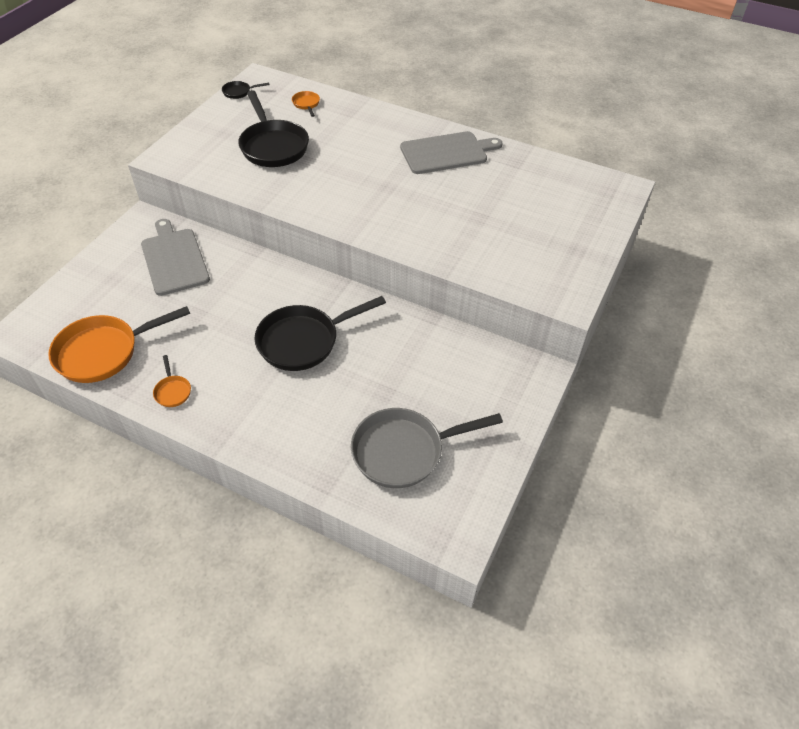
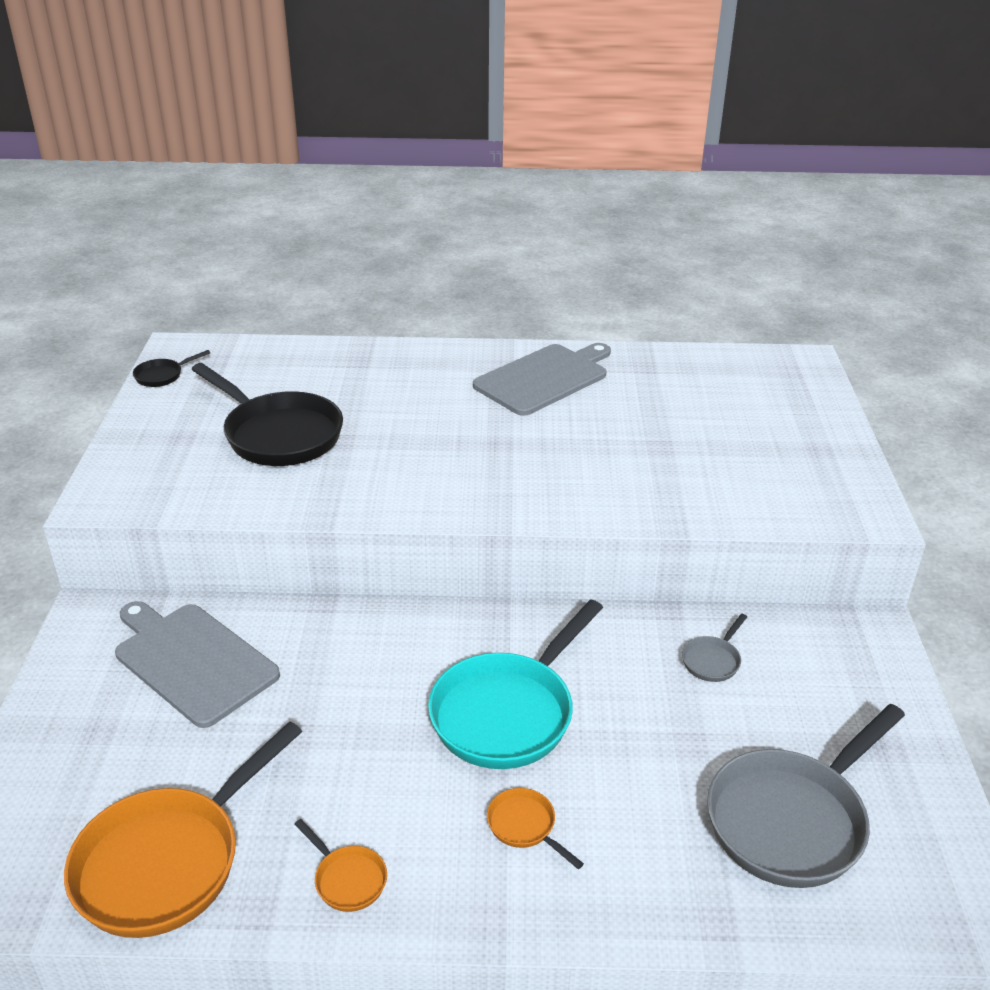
camera: 25 degrees left, 15 degrees down
(303, 341) = (507, 713): black pan -> turquoise pan
(306, 104) = (285, 367): orange pan -> orange pan (524, 826)
(433, 353) = (712, 660): none -> grey pan

